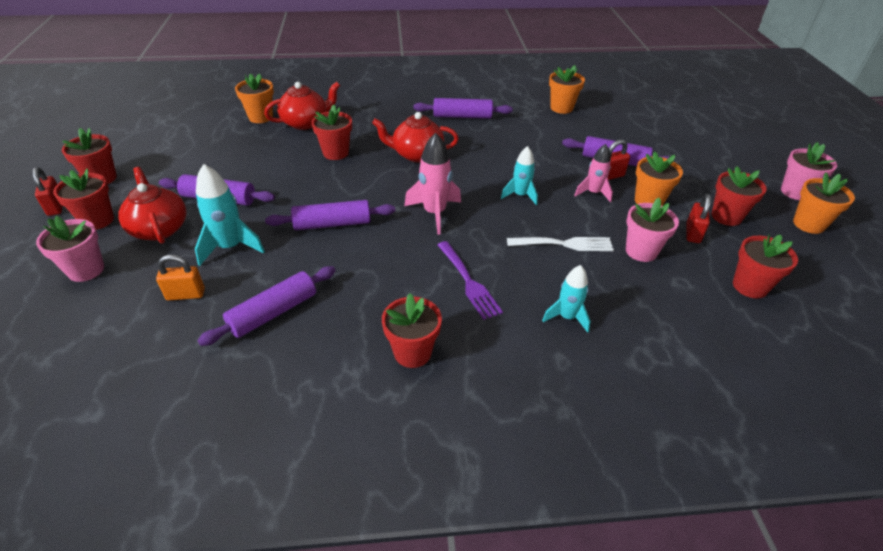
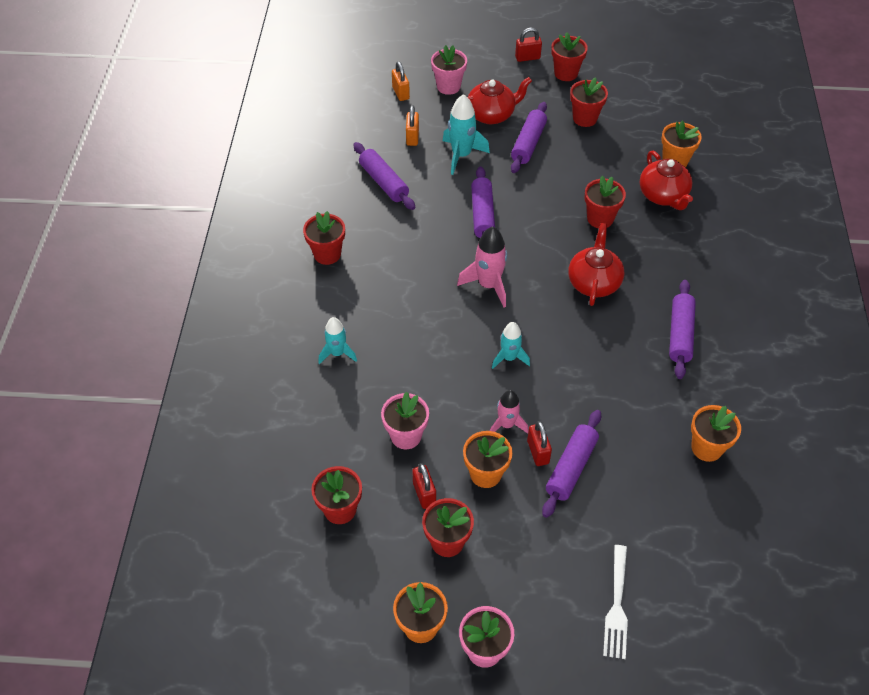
camera: 100 degrees right, 10 degrees up
(81, 318) = (400, 93): none -> orange padlock
(97, 220) = (507, 81): red flower pot -> red flower pot (585, 118)
(468, 282) = (391, 296): purple fork -> none
(564, 244) = (427, 376): white fork -> white fork (616, 606)
(692, 233) = (424, 494): red padlock -> red padlock turned 45 degrees clockwise

